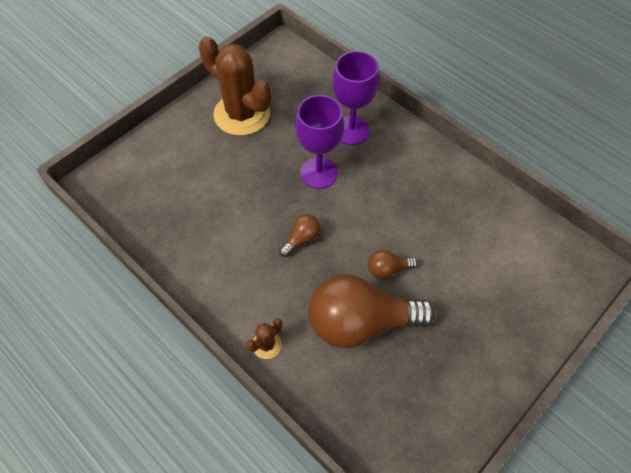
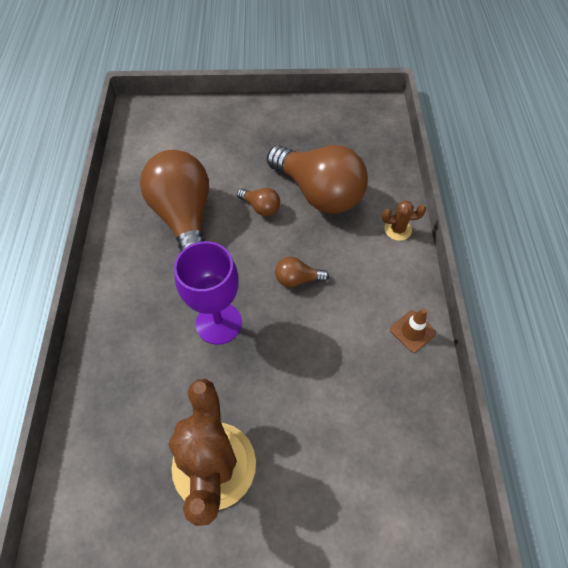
camera: 135 degrees left, 0 degrees up
(190, 269) = (412, 331): none -> brown traffic cone
(351, 130) = (141, 339): purple goblet -> none
(428, 215) = (184, 217): none -> brown light bulb

